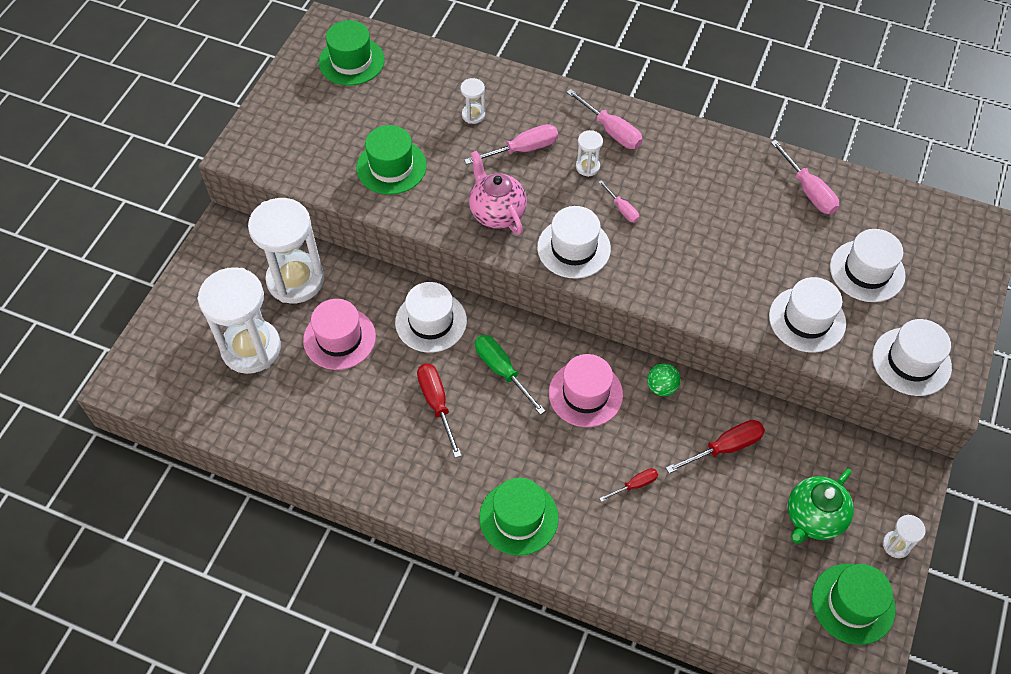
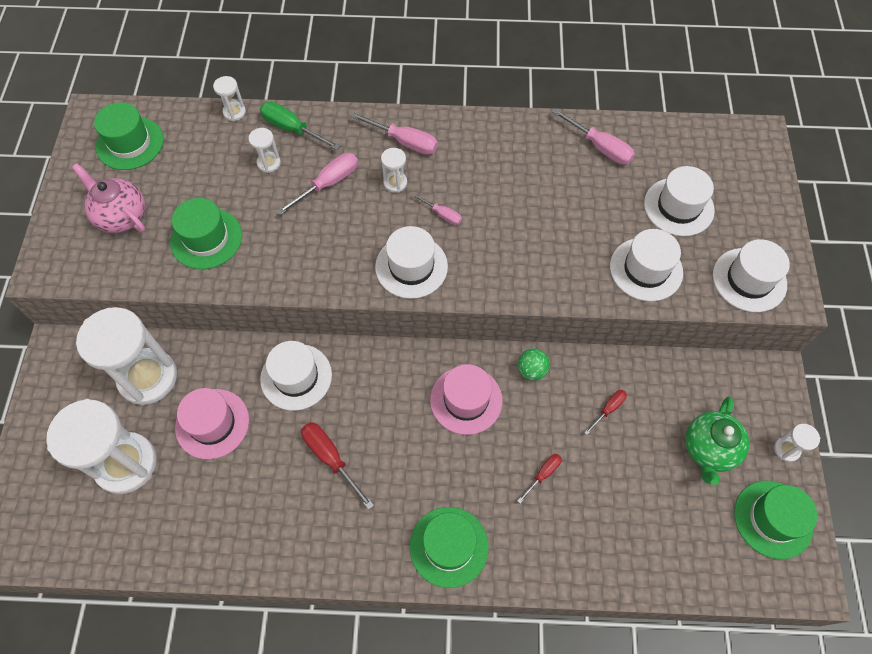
camera: 20 degrees left, 5 degrees up
(458, 59) = (234, 112): none -> white hourglass
(497, 213) = (326, 254): pink teapot -> pink teapot (121, 216)
(502, 371) = (381, 403): green screwdriver -> green screwdriver (292, 129)
(725, 447) = (608, 409): red screwdriver -> red screwdriver, size x0.59

